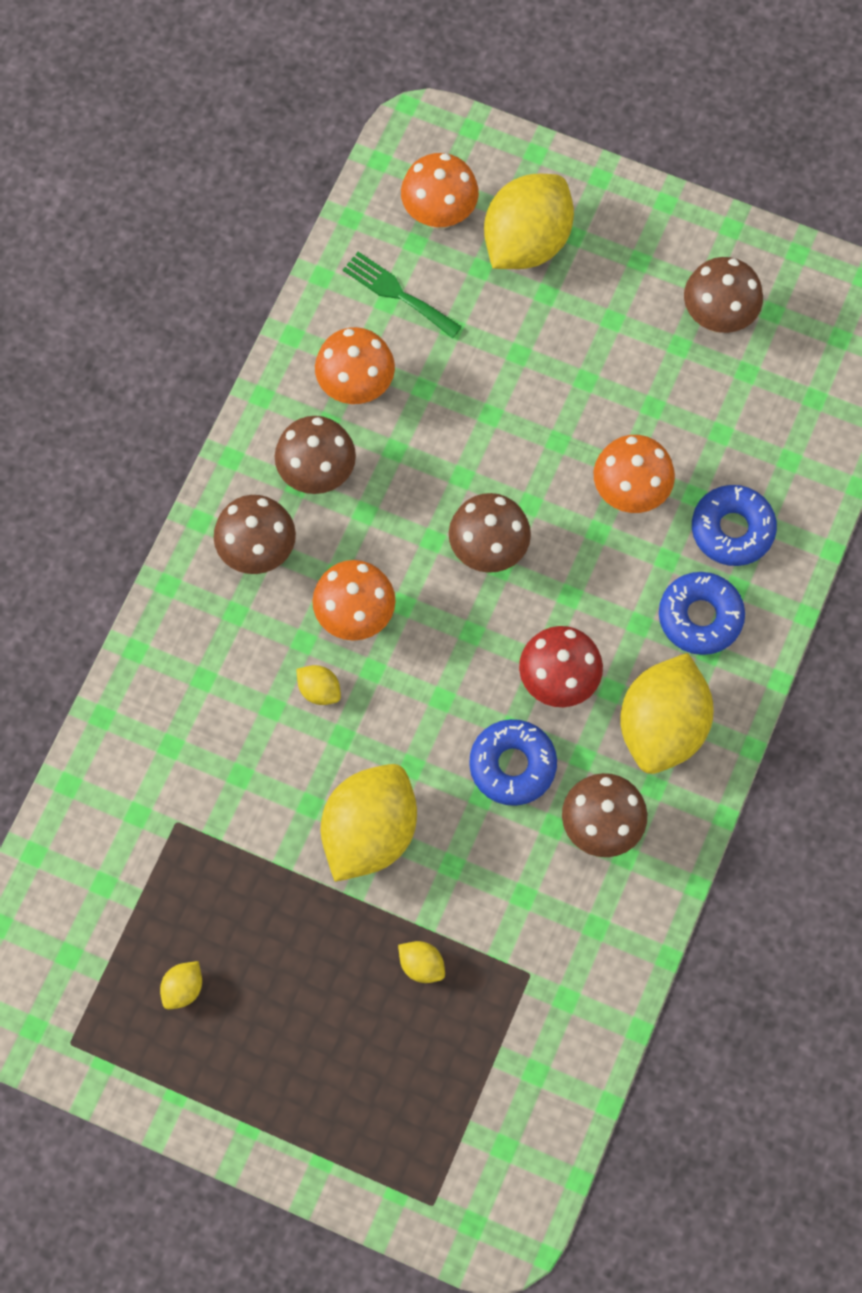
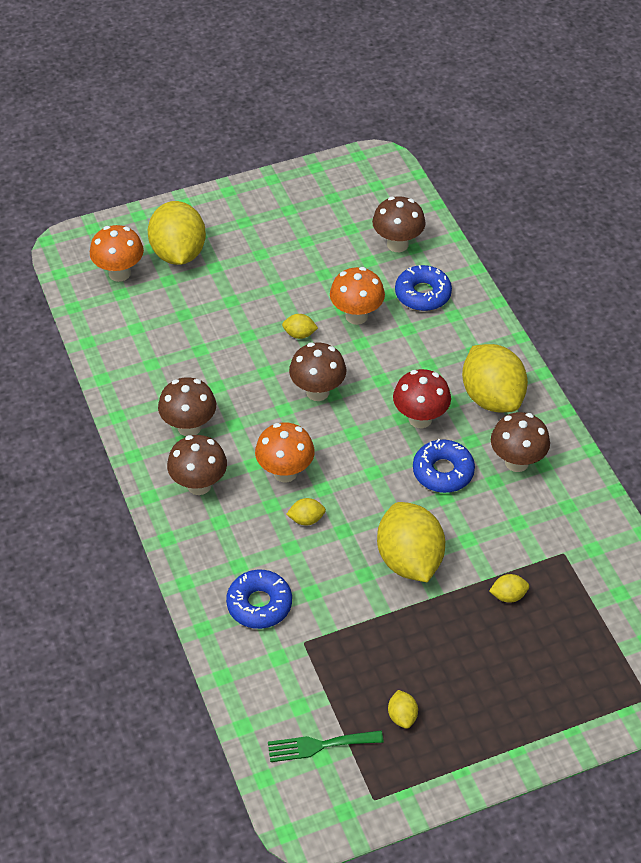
camera: 45 degrees left, 20 degrees down
(356, 387) = (164, 375): orange mushroom -> none
(397, 293) = (137, 320): green fork -> green fork (319, 745)
(545, 462) = (299, 334): none -> yellow lemon
(700, 617) = (452, 340): blue donut -> blue donut (259, 604)
(717, 318) = (310, 217): brown mushroom -> brown mushroom (397, 244)

